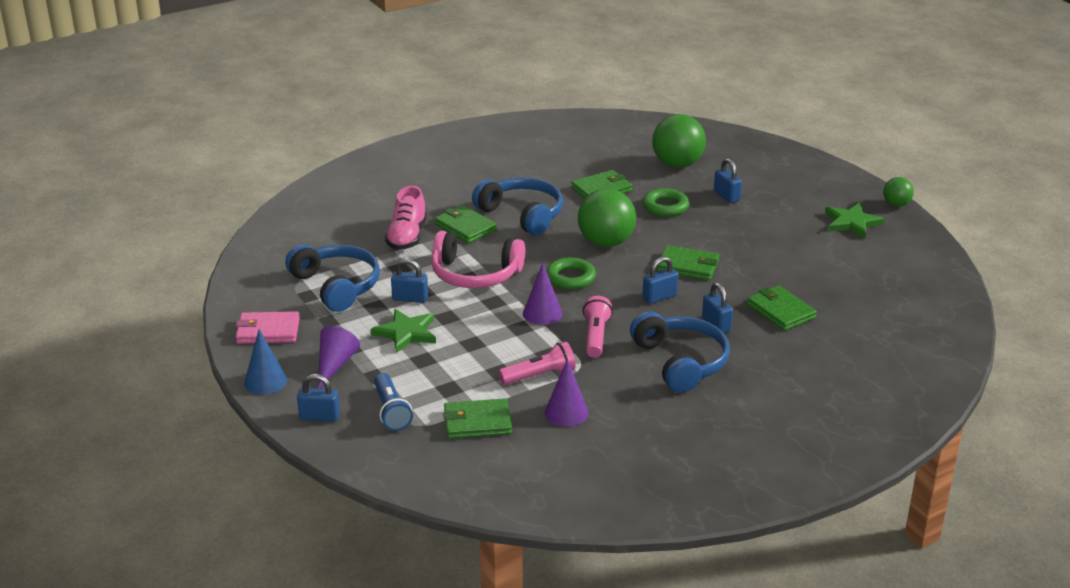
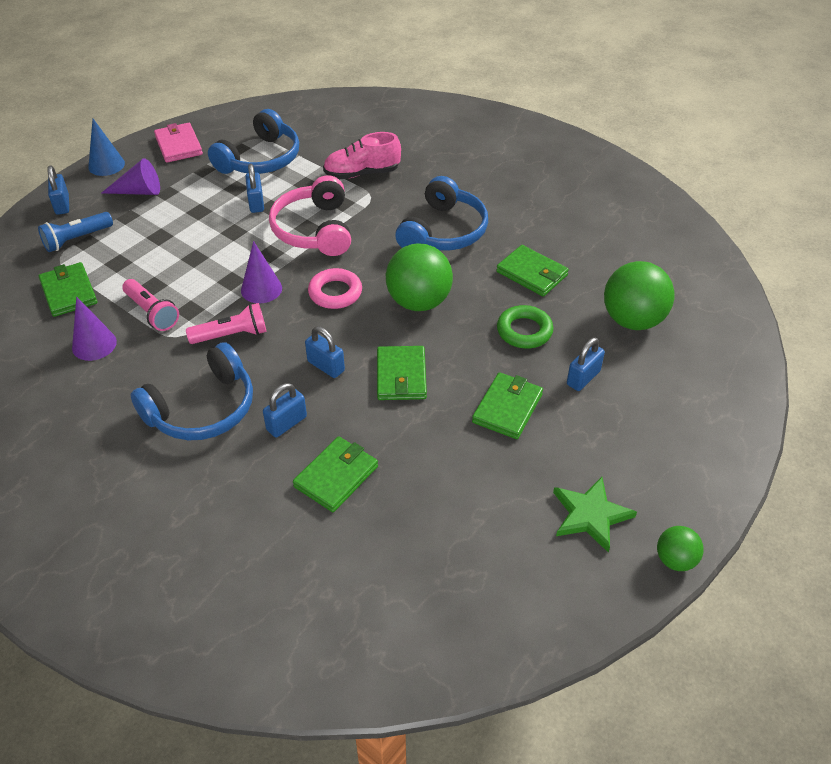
camera: 70 degrees right, 15 degrees up
(406, 333) = (199, 216): green star -> none
(465, 227) = (398, 202): green wallet -> green wallet (507, 408)
(570, 278) = (335, 293): green ring -> pink ring

